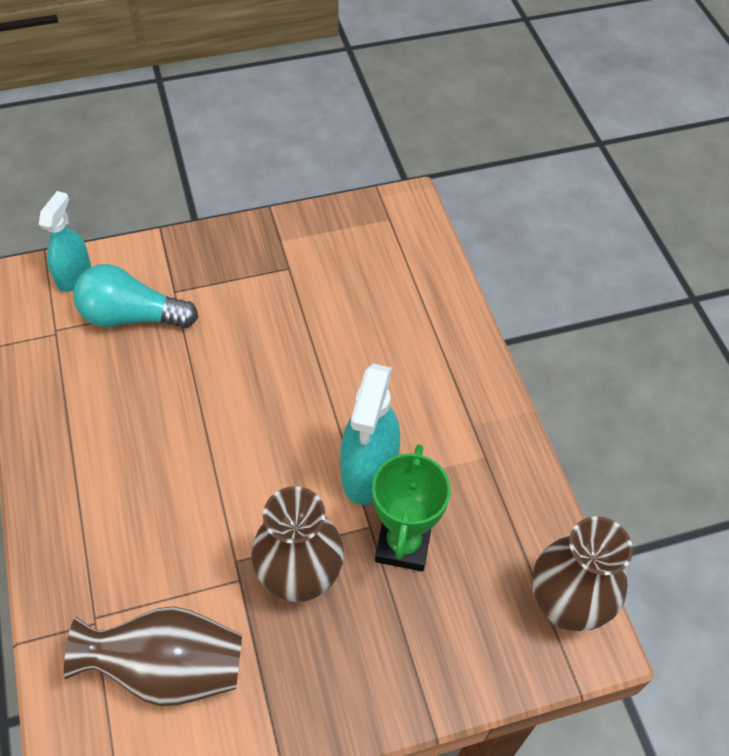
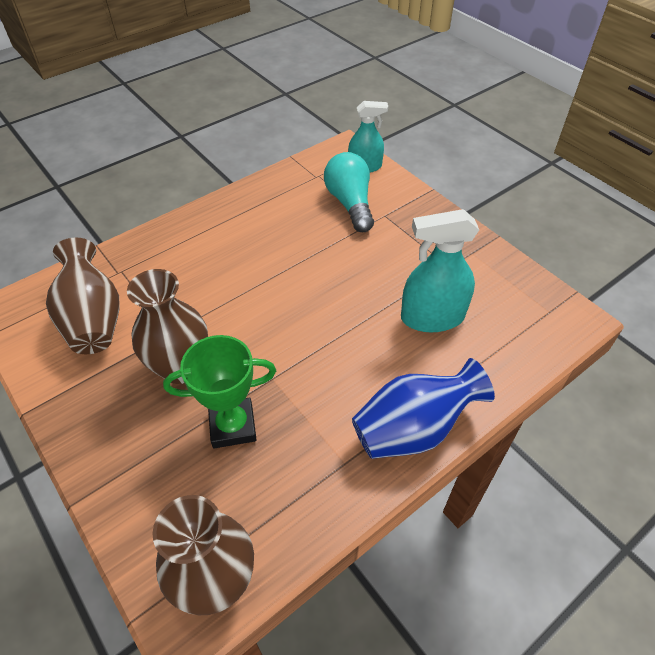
camera: 70 degrees right, 5 degrees down
(369, 471) = (290, 380): turquoise spray bottle -> turquoise spray bottle (432, 317)
(472, 386) = (413, 429): none -> blue vase

